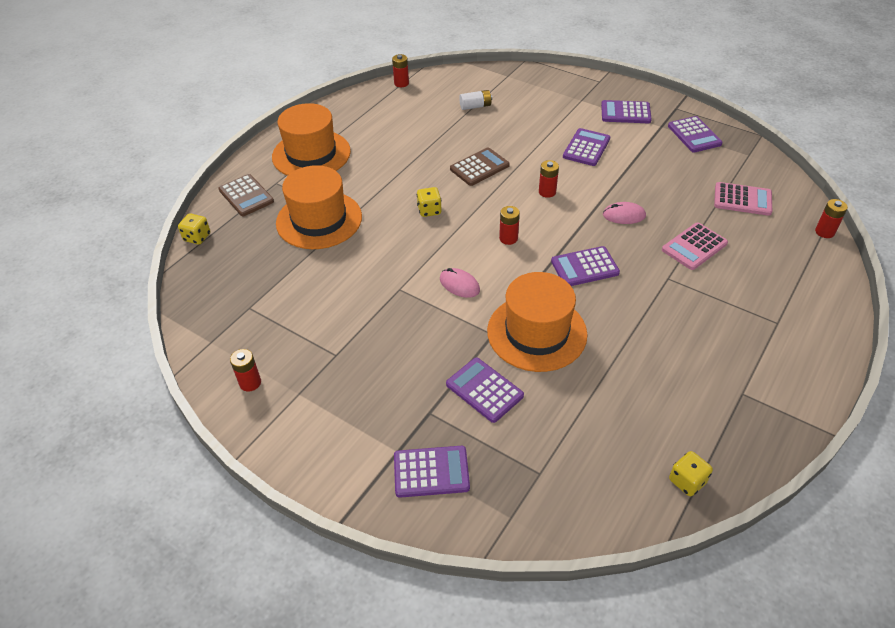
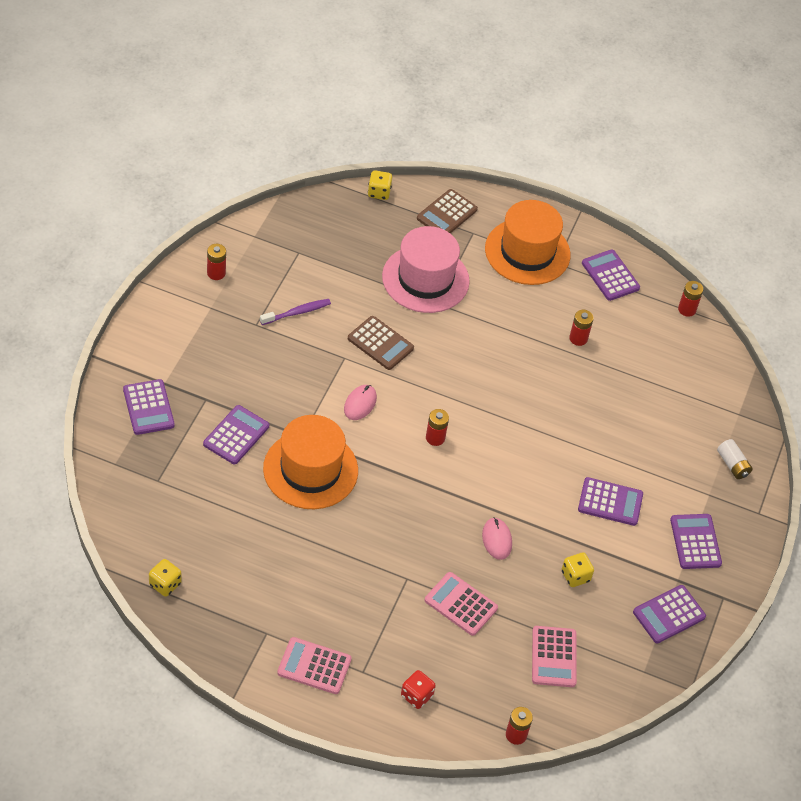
camera: 70 degrees right, 5 degrees up
(319, 220) = (425, 279): orange hat -> pink hat
(330, 318) = (297, 312): none -> purple toothbrush
(429, 210) = (462, 366): yellow dice -> yellow dice (575, 576)
(475, 106) = (661, 387): white battery -> white battery (732, 465)
(479, 167) = (545, 402): brown calculator -> brown calculator (380, 343)
(547, 192) = (519, 467): red battery -> red battery (578, 338)
(584, 267) = (407, 505): purple calculator -> purple calculator (610, 276)
(777, 359) = (314, 666): none -> pink calculator
(797, 288) = (416, 695): none -> red dice

